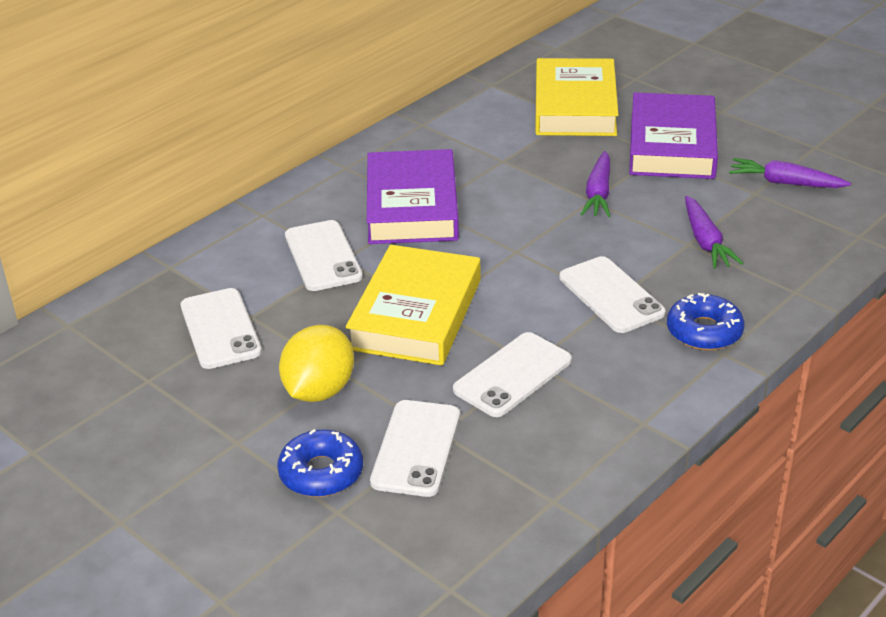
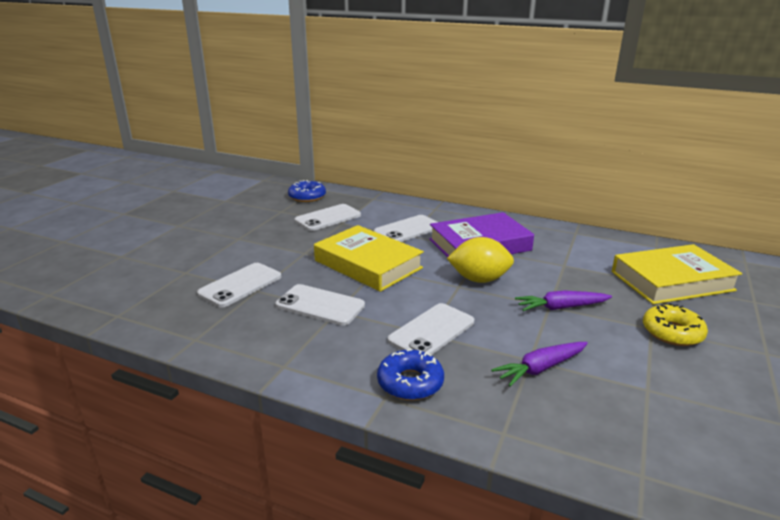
camera: 70 degrees right, 10 degrees down
(319, 390) = (285, 250): yellow lemon -> yellow lemon (479, 279)
(321, 473) = (216, 262): blue donut -> blue donut (307, 197)
(415, 314) = (368, 264): yellow book -> yellow book turned 45 degrees clockwise
(416, 448) = (240, 285): white phone -> white phone turned 45 degrees counterclockwise
(671, 145) = (672, 332): purple book -> yellow donut
(785, 183) = (687, 408): purple carrot -> none

